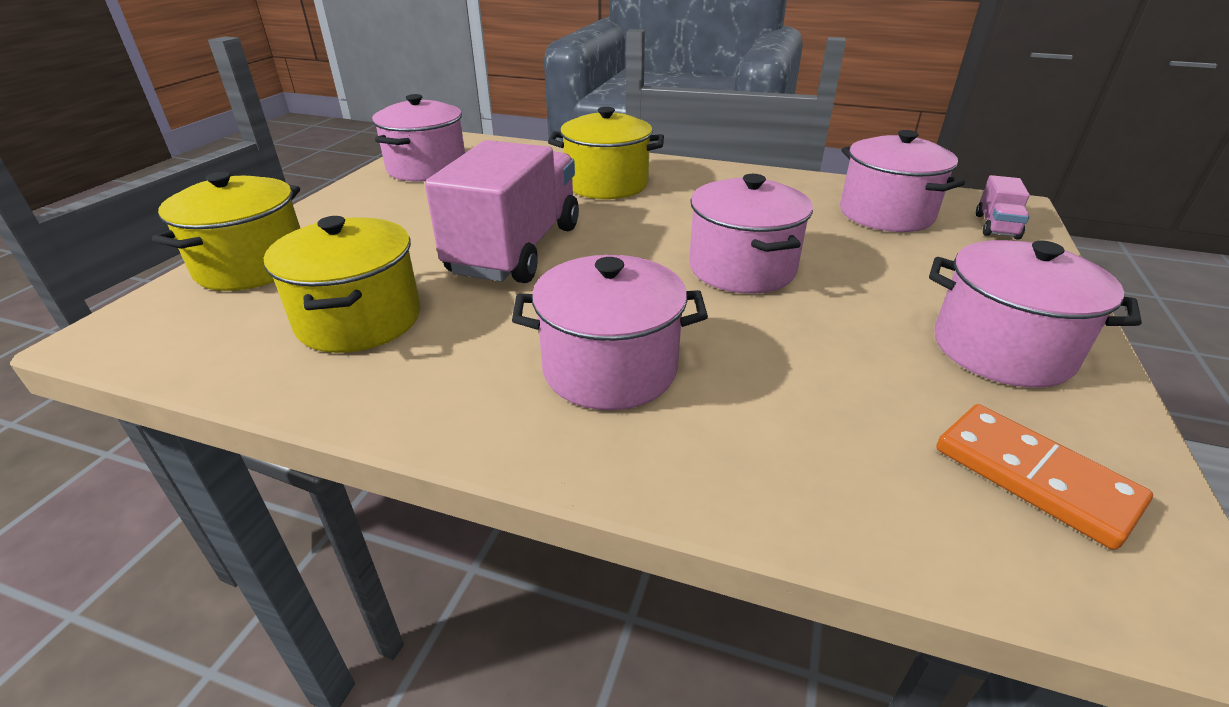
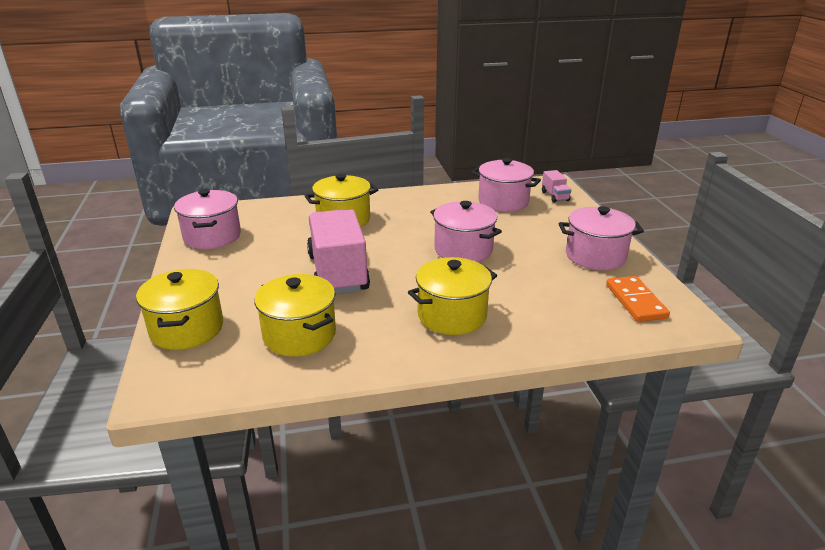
camera: 30 degrees left, 5 degrees down
(610, 368) = (452, 315): pink pot -> yellow pot
(1034, 477) = (636, 301): orange domino -> orange domino turned 60 degrees clockwise

